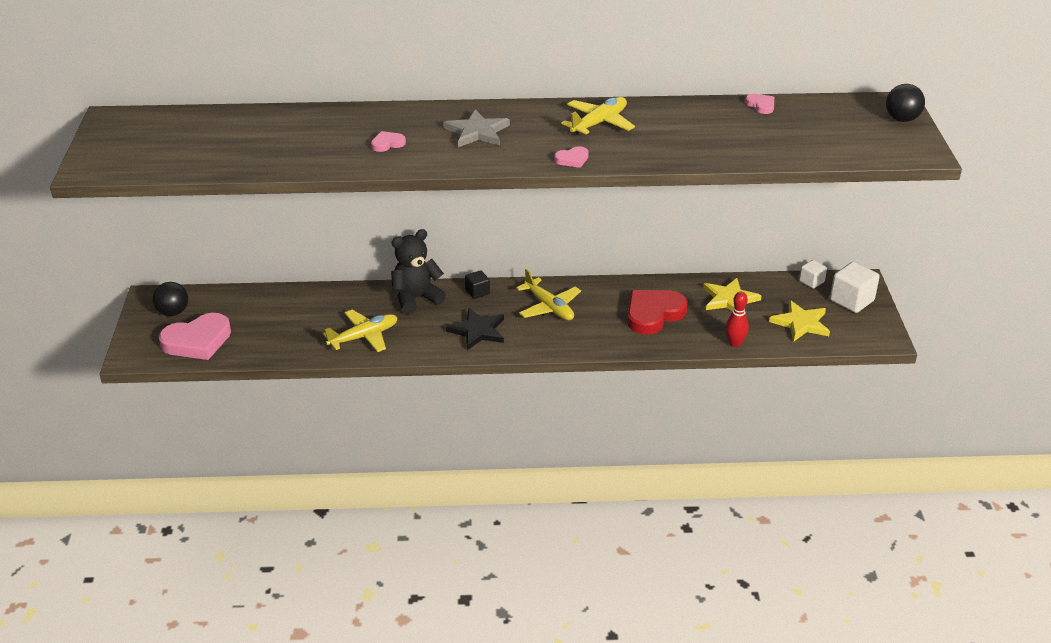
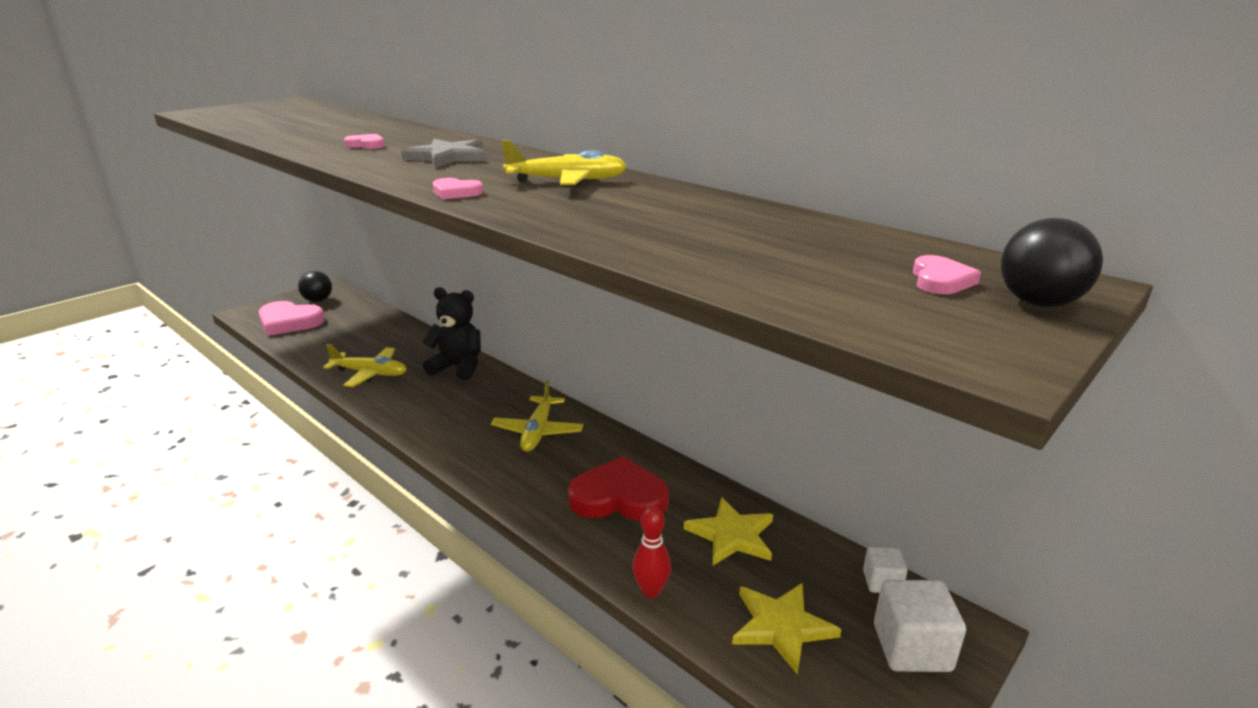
camera: 45 degrees right, 10 degrees down
(477, 292) = (508, 387): black cube -> none
(478, 331) = (446, 416): black star -> none
(761, 105) = (805, 221): pink heart -> pink heart (940, 280)

